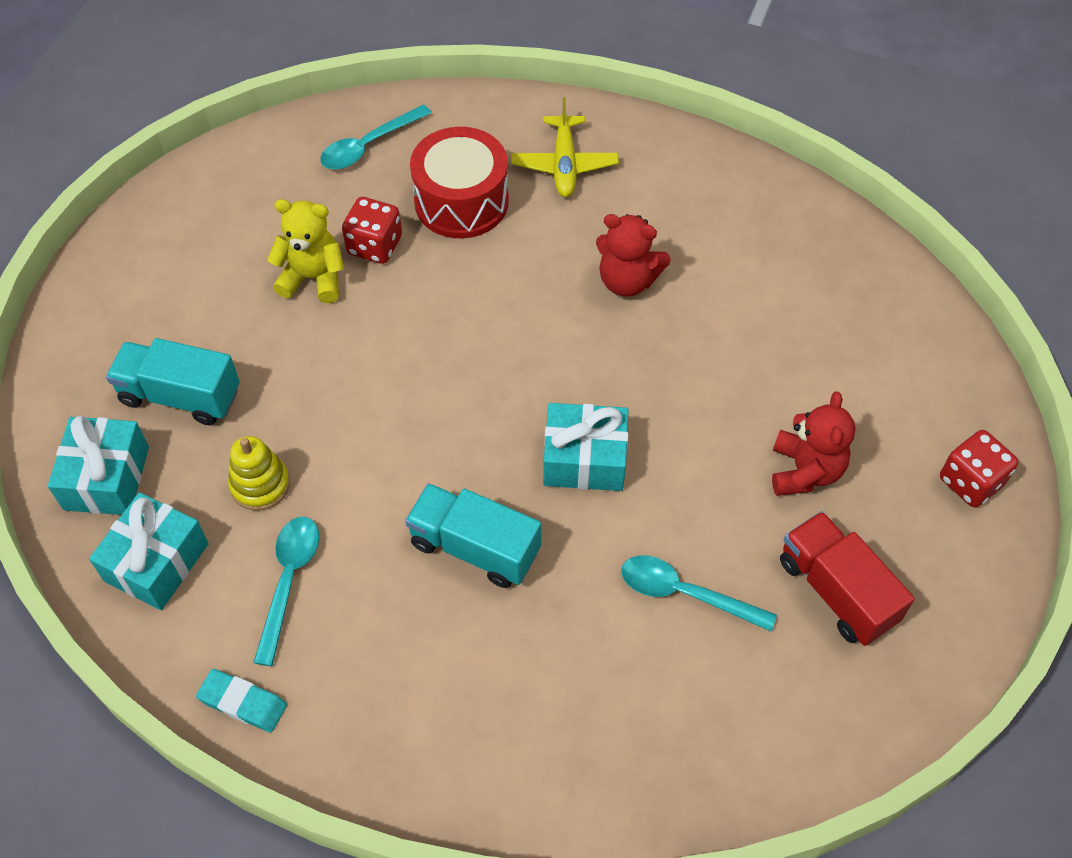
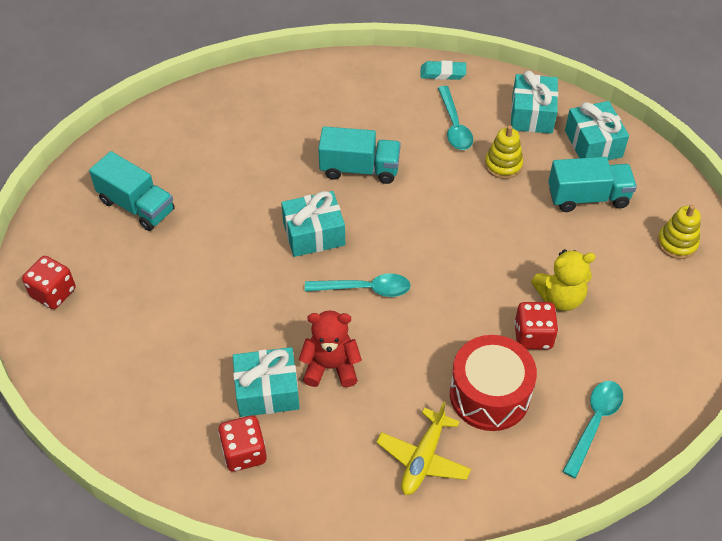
camera: 160 degrees right, 5 degrees down
(121, 299) = (677, 243): none -> yellow stacking toy
(564, 164) = (423, 458): yellow plane -> yellow plane turned 135 degrees counterclockwise
(685, 593) = (227, 180): turquoise spoon -> turquoise spoon (365, 289)
(711, 275) = (267, 391): none -> turquoise gift
(754, 222) = (244, 453): none -> red dice
(805, 471) = (167, 268): red teddy bear -> none
(836, 591) = (136, 206): red truck -> turquoise truck

